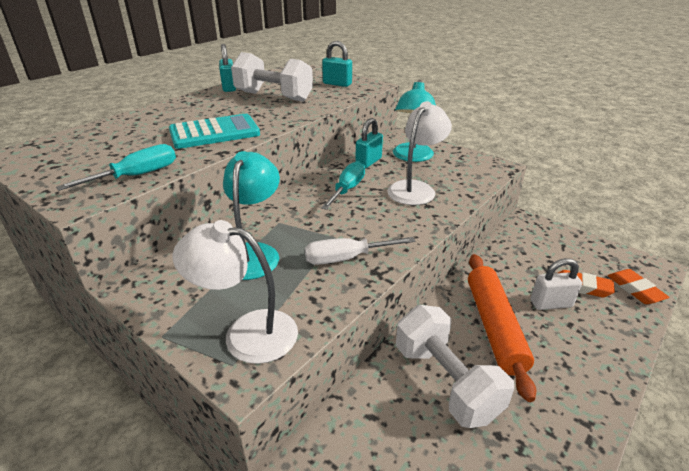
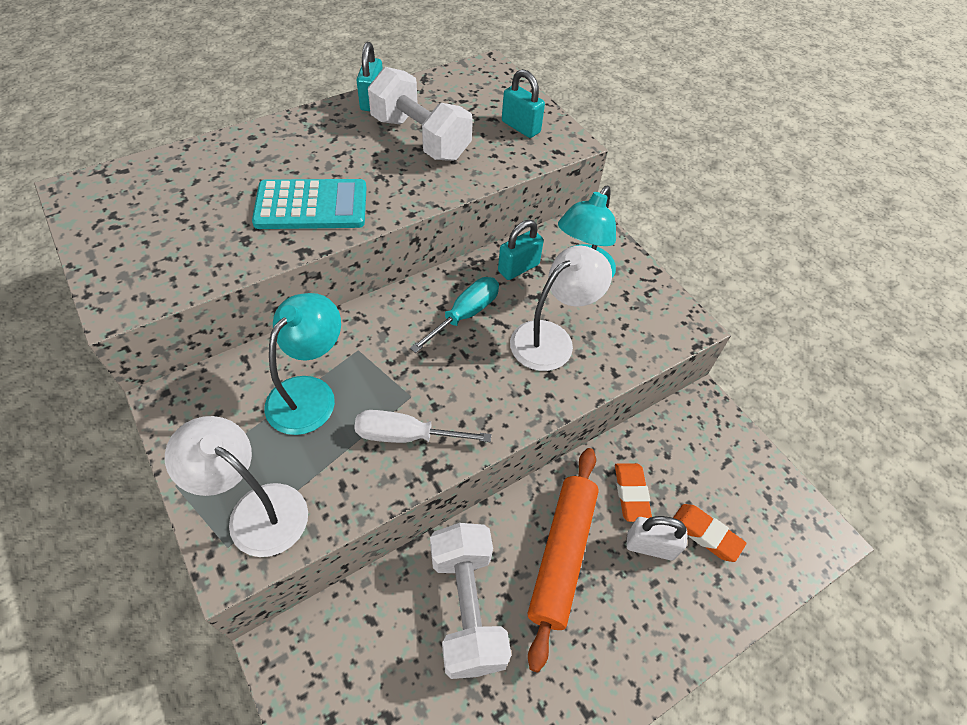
camera: 15 degrees right, 20 degrees up
(137, 176) = (193, 272): turquoise screwdriver -> none
(635, 289) = (772, 561): orange eraser -> orange eraser (631, 494)

